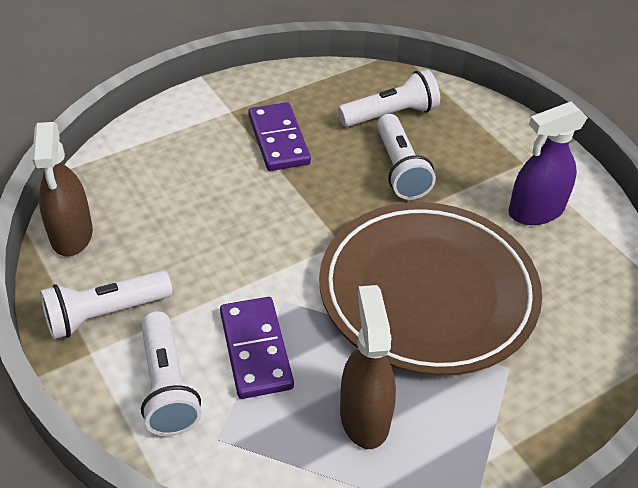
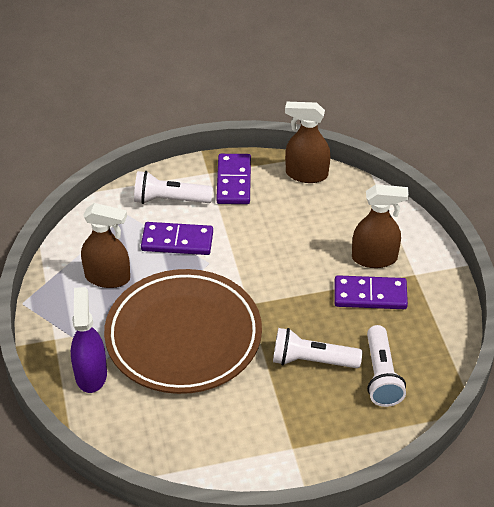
camera: 110 degrees right, 0 degrees up
(104, 314) = (233, 181): white flashlight -> purple domino
(216, 145) = (374, 258): none -> brown spray bottle
(535, 211) = (234, 432): purple spray bottle -> purple spray bottle (91, 374)

